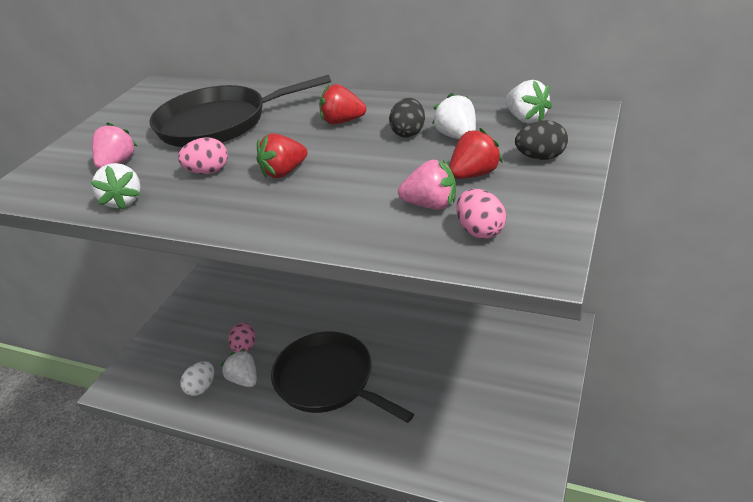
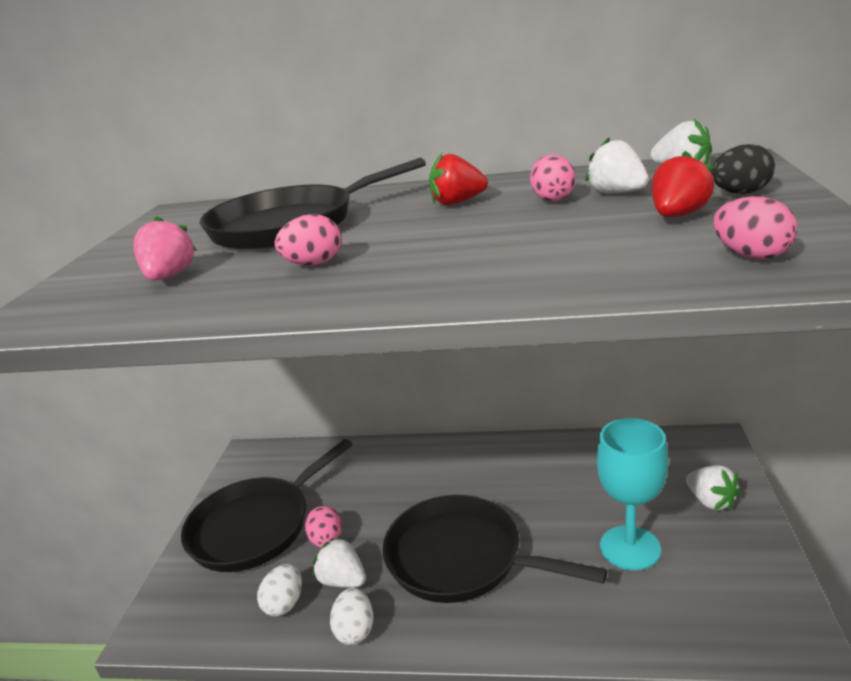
camera: 15 degrees left, 10 degrees down
(123, 201) = (207, 307): white strawberry -> white strawberry (711, 501)
(202, 326) = (256, 526): none -> black pan
(239, 416) = (355, 630): none -> white egg
(284, 172) = (423, 249): red strawberry -> none
(408, 133) = (552, 199): black egg -> pink egg
(431, 205) = (656, 245): pink strawberry -> none
(449, 399) = (630, 548): none -> turquoise goblet

